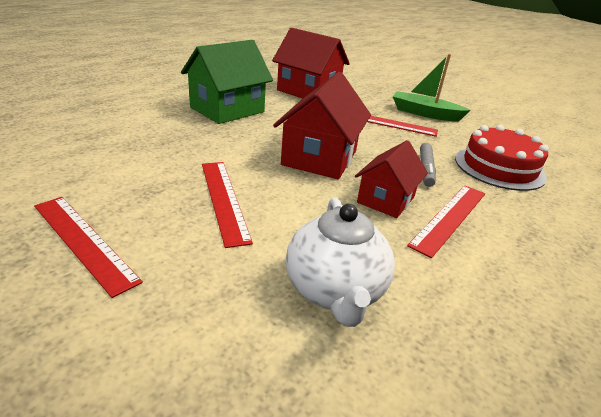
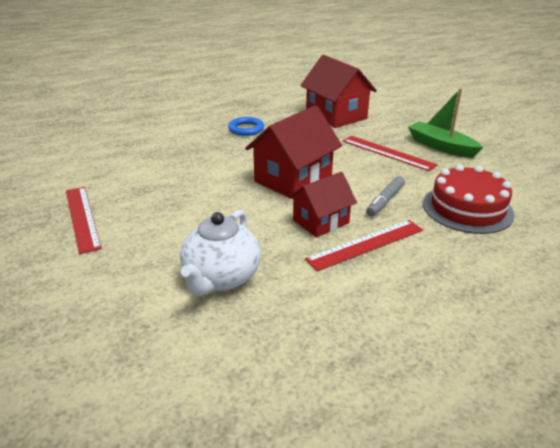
camera: 25 degrees right, 0 degrees up
(224, 199) = (190, 203): red ruler -> none
(227, 110) = (246, 129): green house -> blue ring

